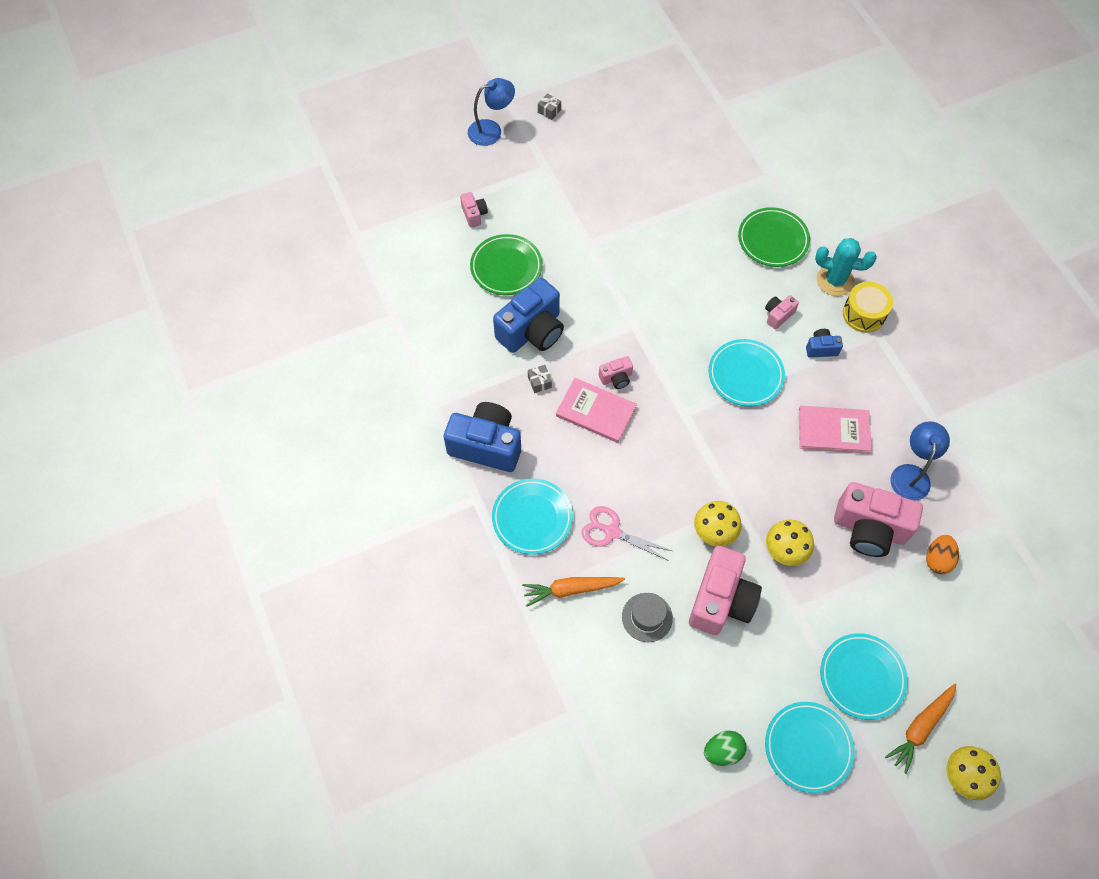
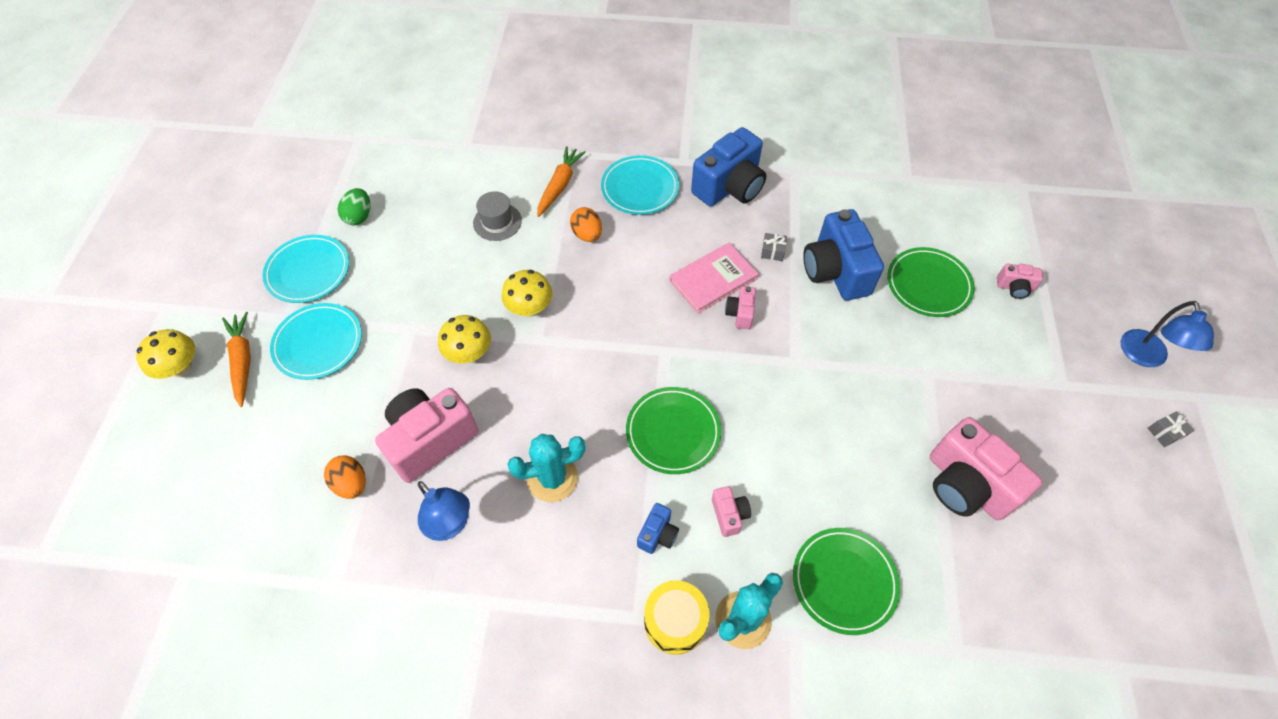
camera: 120 degrees right, 5 degrees down
(612, 532) = (587, 235): pink scissors -> orange egg
(721, 600) = (468, 279): pink camera -> pink camera (966, 485)
(745, 375) = (673, 432): turquoise plate -> green plate
(833, 431) = (552, 478): pink book -> turquoise cactus

